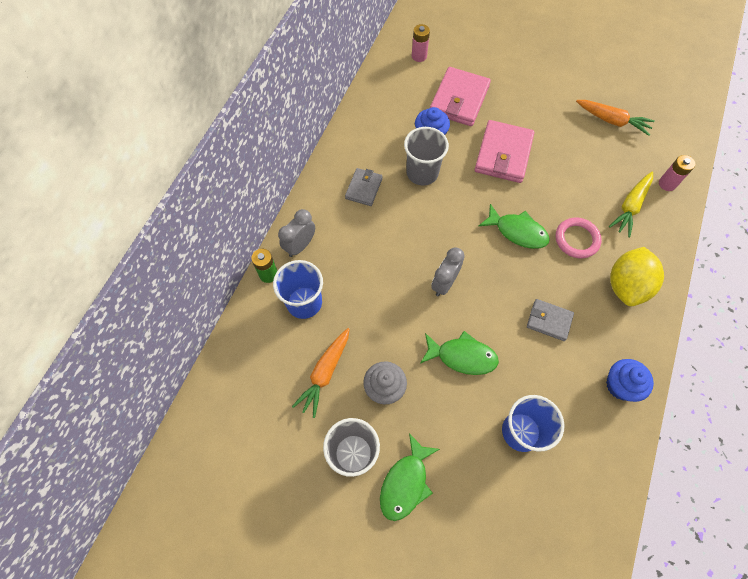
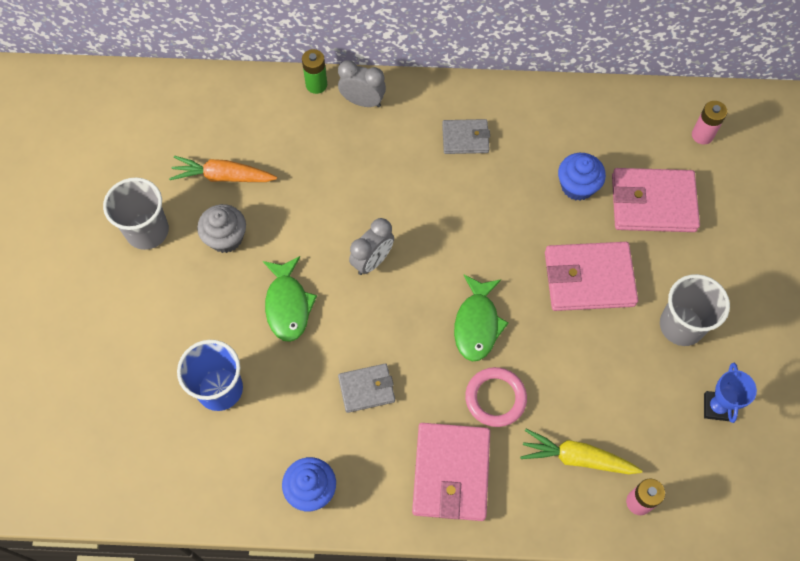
camera: 70 degrees right, 0 degrees up
(304, 302) = (296, 129): blue cup -> none
(405, 482) = (132, 288): green fish -> none
(422, 173) = (516, 193): grey cup -> grey cup (681, 325)
(444, 283) = (372, 261): grey clock -> grey clock turned 120 degrees clockwise
(549, 321) = (366, 389): grey wallet -> grey wallet turned 75 degrees clockwise
(612, 121) = (716, 407): orange carrot -> blue trophy
(626, 286) = (451, 473): yellow lemon -> pink wallet

